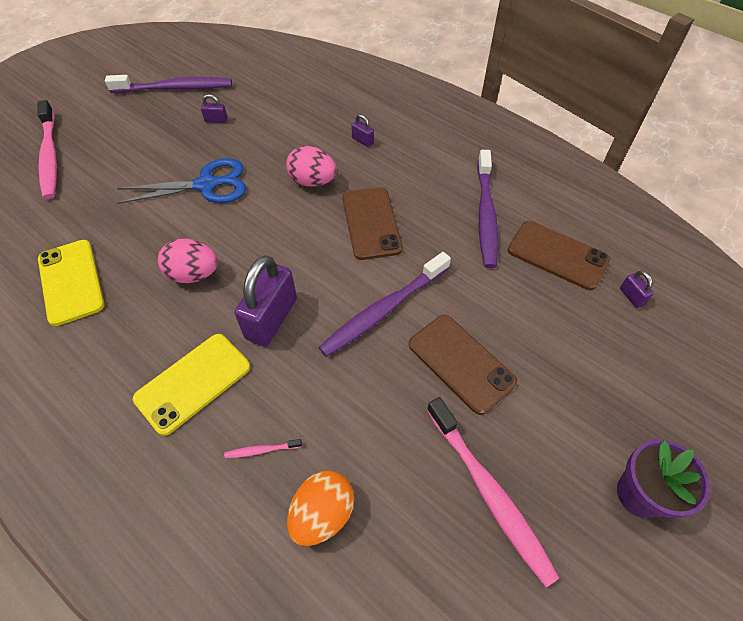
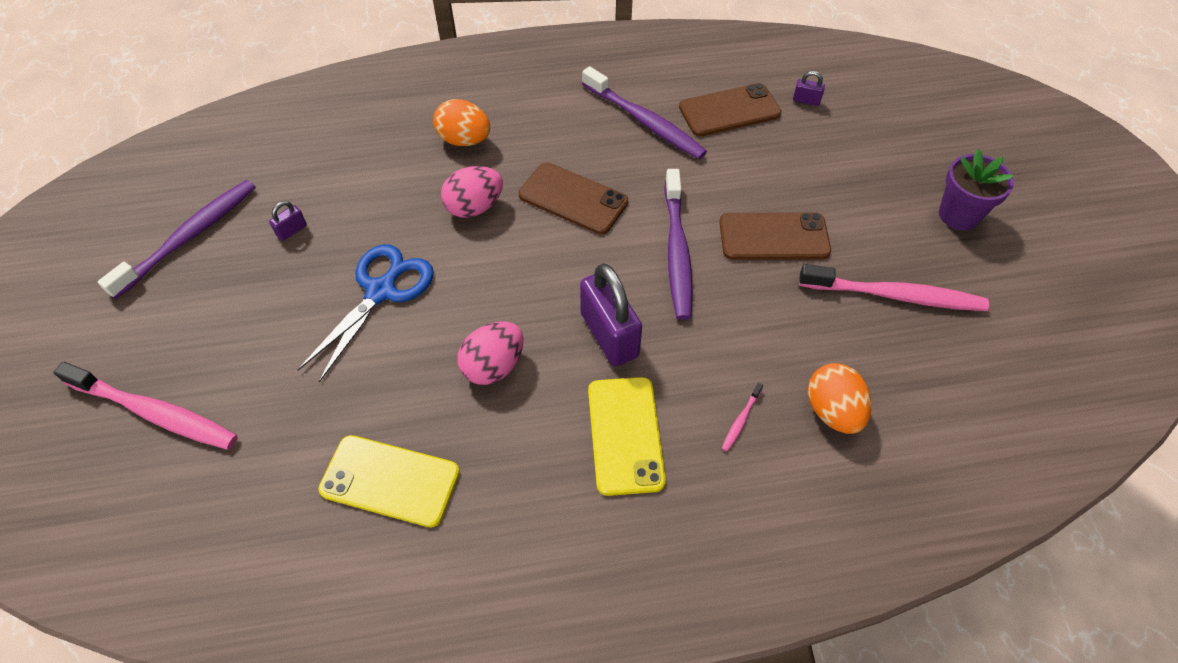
camera: 50 degrees left, 0 degrees up
(362, 141) = (464, 140): purple padlock -> orange egg

